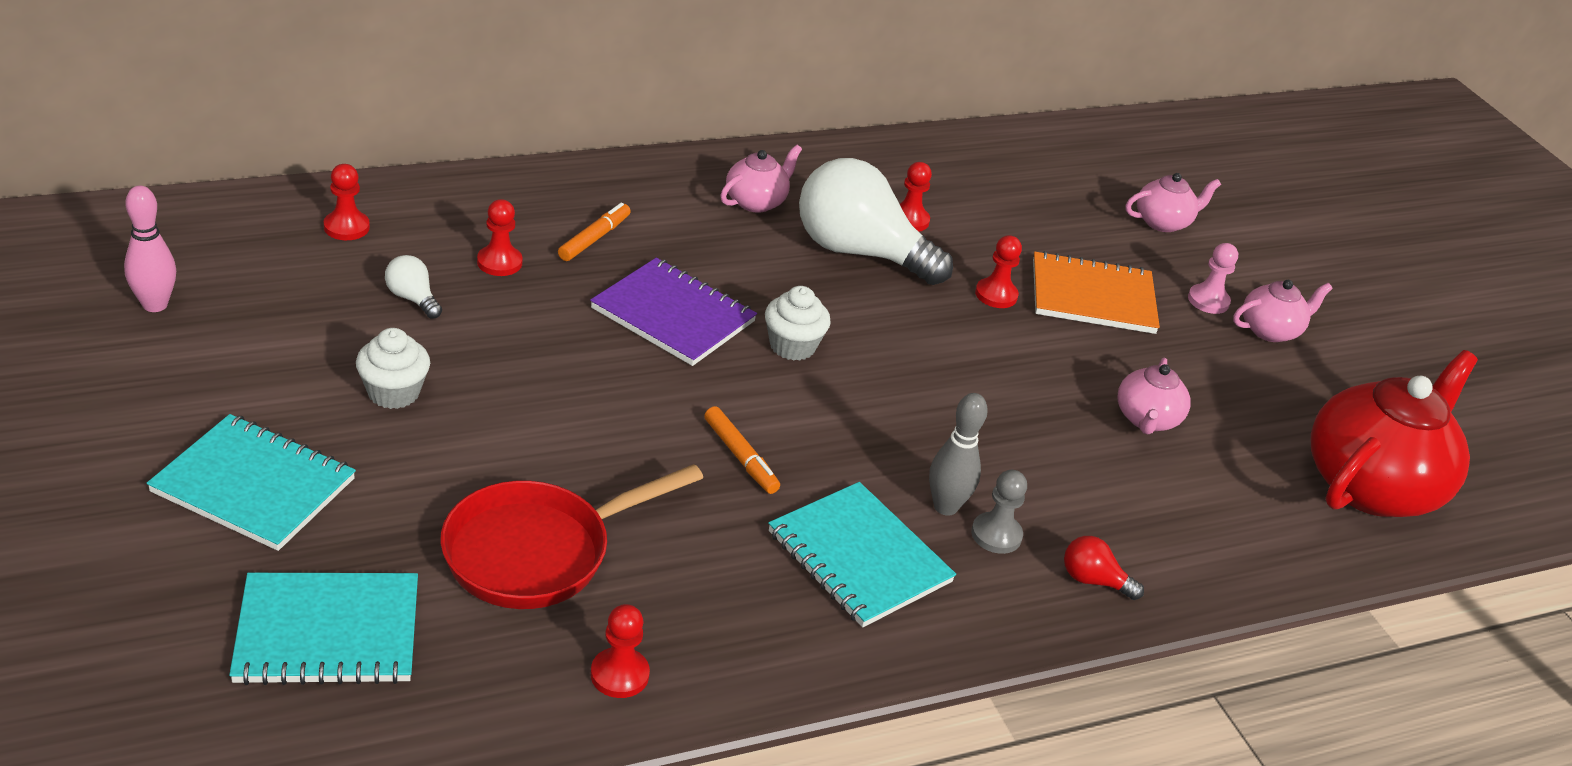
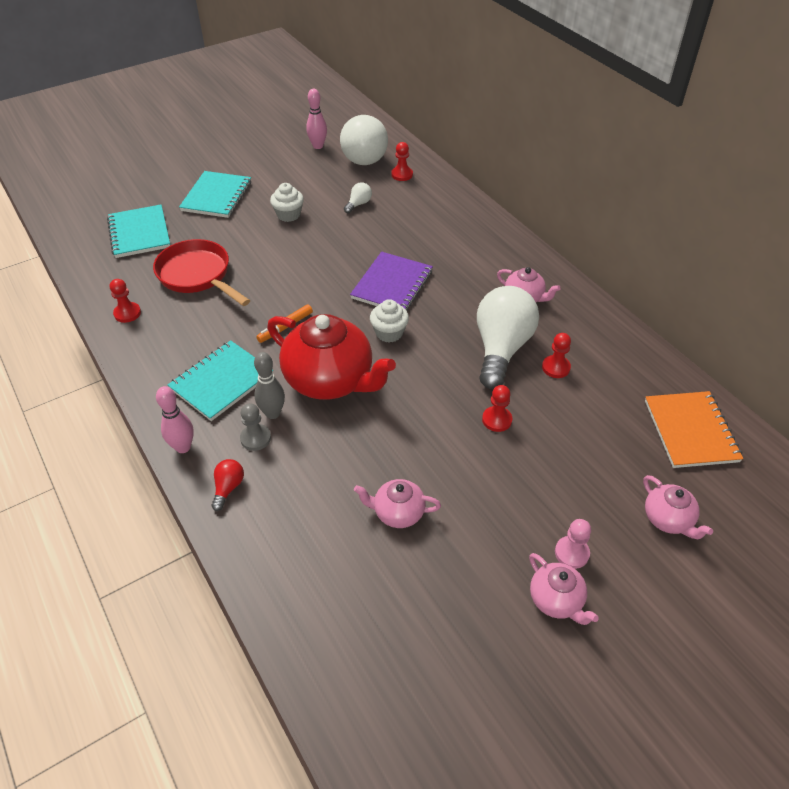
camera: 85 degrees right, 10 degrees up
(240, 254) = (364, 155): none -> white light bulb
(499, 262) = (402, 221): red pawn -> none
(594, 239) = (443, 246): orange marker -> none
(1003, 625) = (183, 447): none -> pink bowling pin
(1092, 297) = (529, 475): orange notebook -> orange notebook (690, 431)
(1371, 485) = (381, 670): red teapot -> red teapot (330, 380)

